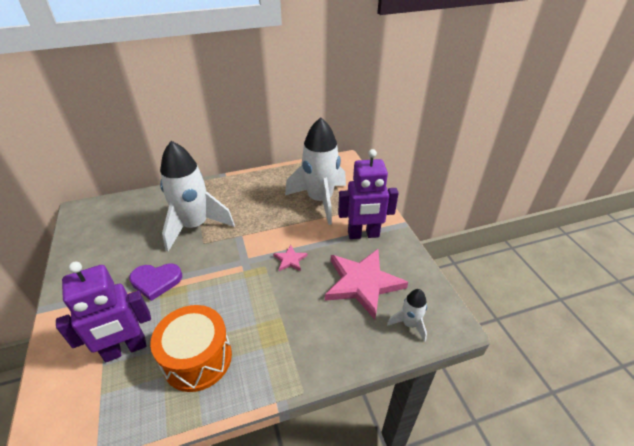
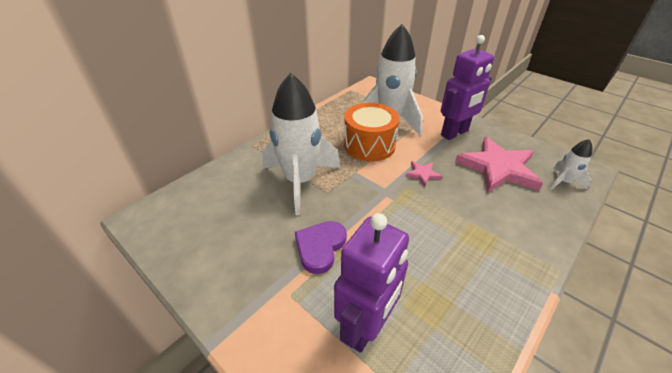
camera: 30 degrees left, 0 degrees up
(156, 281) = (320, 247): purple heart -> purple heart turned 150 degrees clockwise
(197, 358) = (446, 294): orange drum -> orange drum (369, 145)

